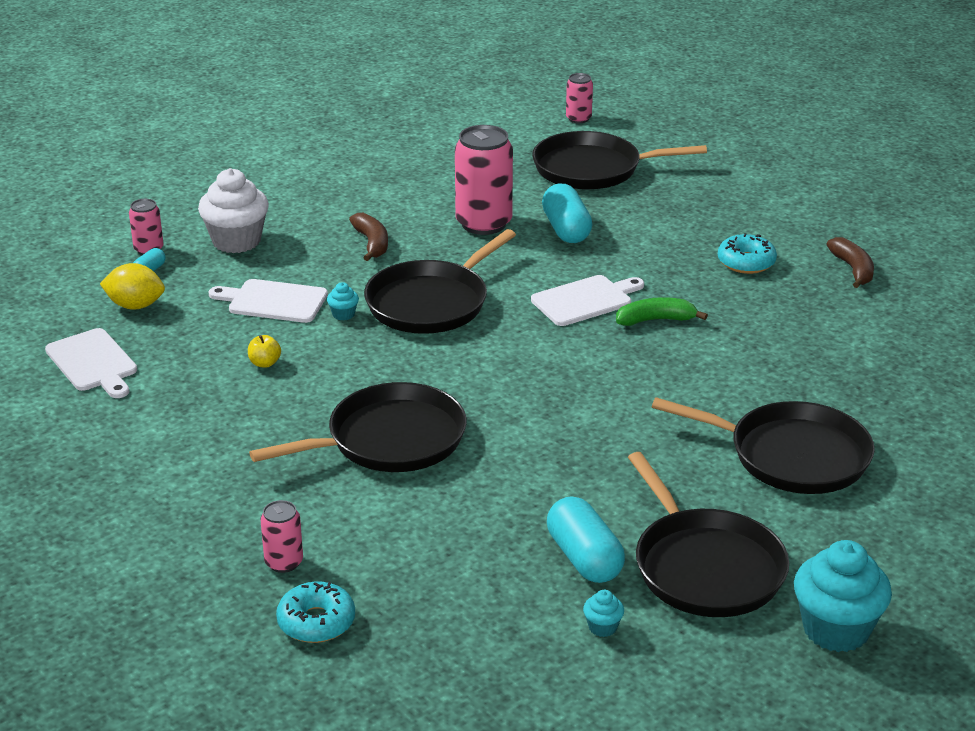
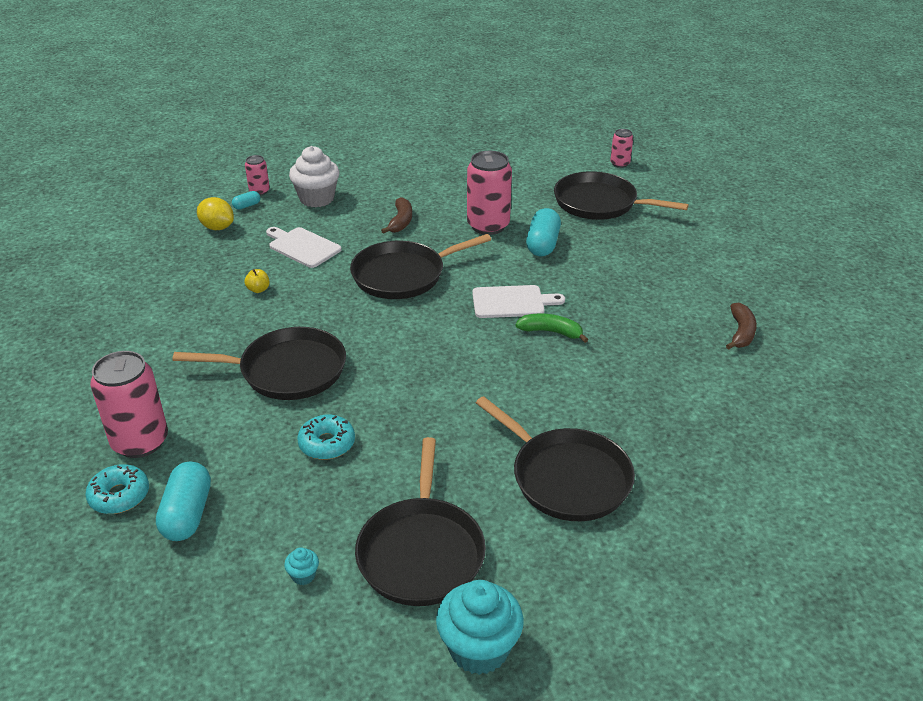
camera: 25 degrees right, 5 degrees up
(93, 363) = (158, 260): white cutting board -> none
(284, 562) = (140, 442): pink can -> pink can, size x1.95
(343, 314) = (338, 268): turquoise cupcake -> none
(584, 558) = (339, 511): turquoise capsule -> turquoise capsule (187, 514)
(746, 262) = (658, 304): turquoise donut -> turquoise donut (327, 444)

